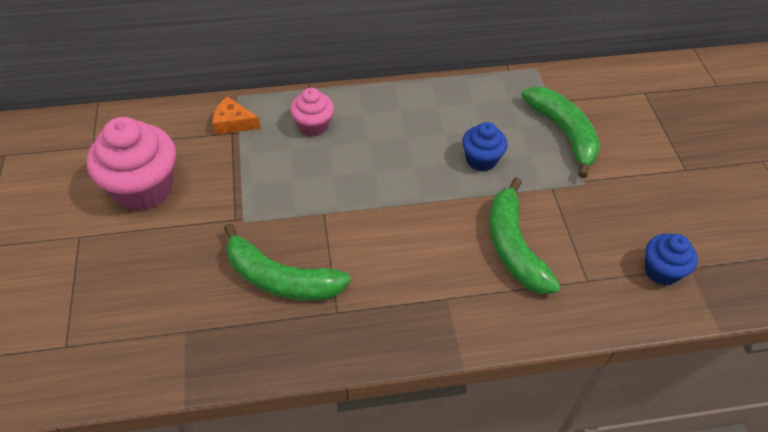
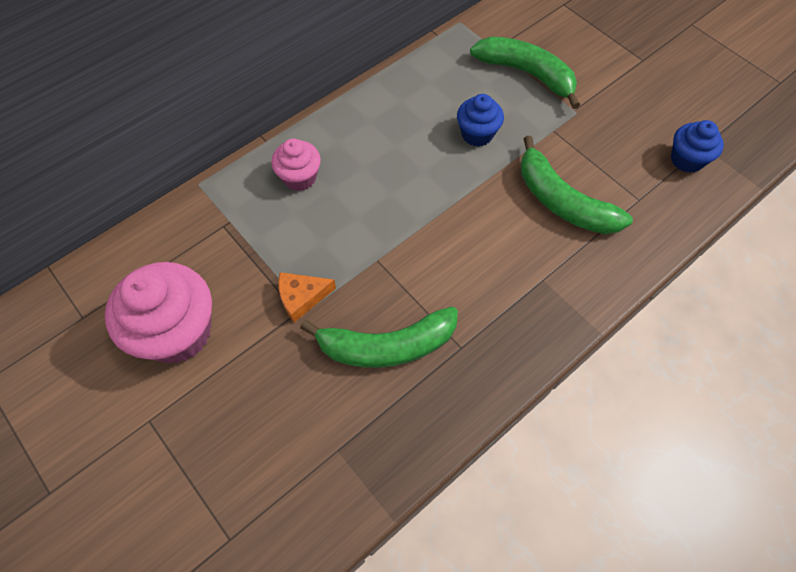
camera: 30 degrees left, 10 degrees up
(233, 123) = (216, 215): orange cheese -> orange cheese (302, 298)

